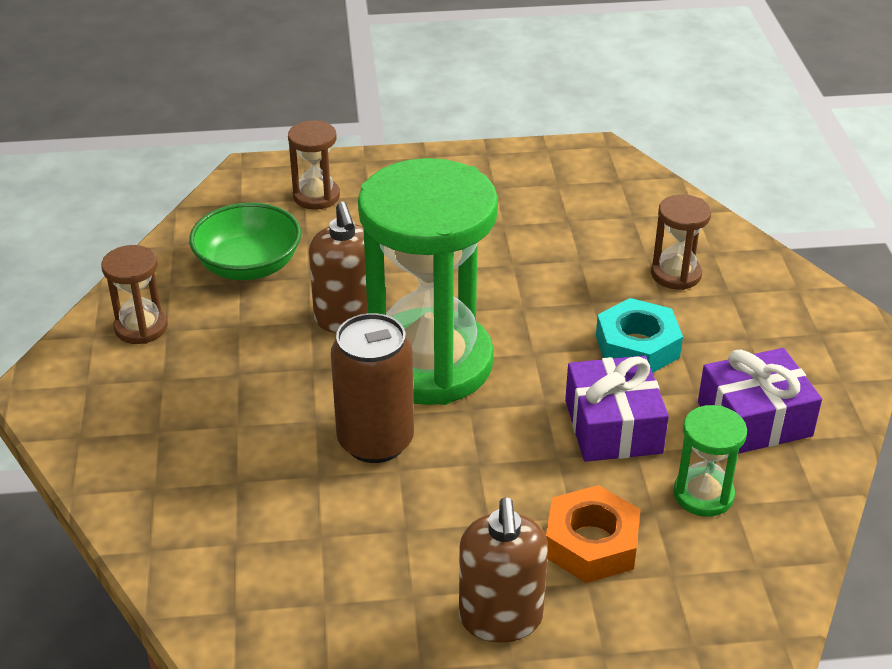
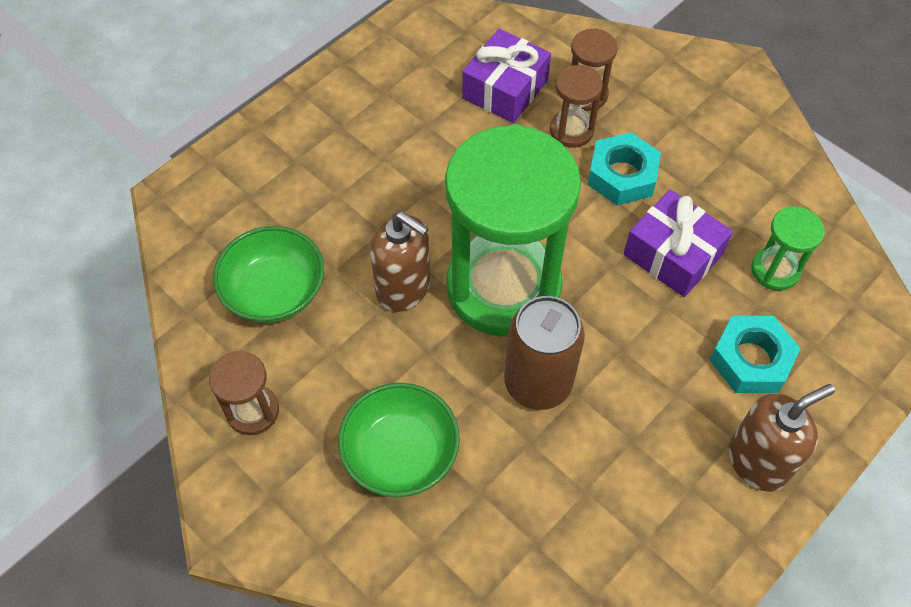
camera: 40 degrees left, 20 degrees up
(210, 418) = (400, 453): none -> green bowl
(316, 196) = (255, 187): brown hourglass -> brown hourglass (571, 130)
(501, 618) = (758, 461): brown soap dispenser -> brown soap dispenser turned 75 degrees counterclockwise
(591, 543) = (751, 360): orange nut -> turquoise nut
(754, 419) = (746, 187): purple gift -> purple gift (505, 89)

